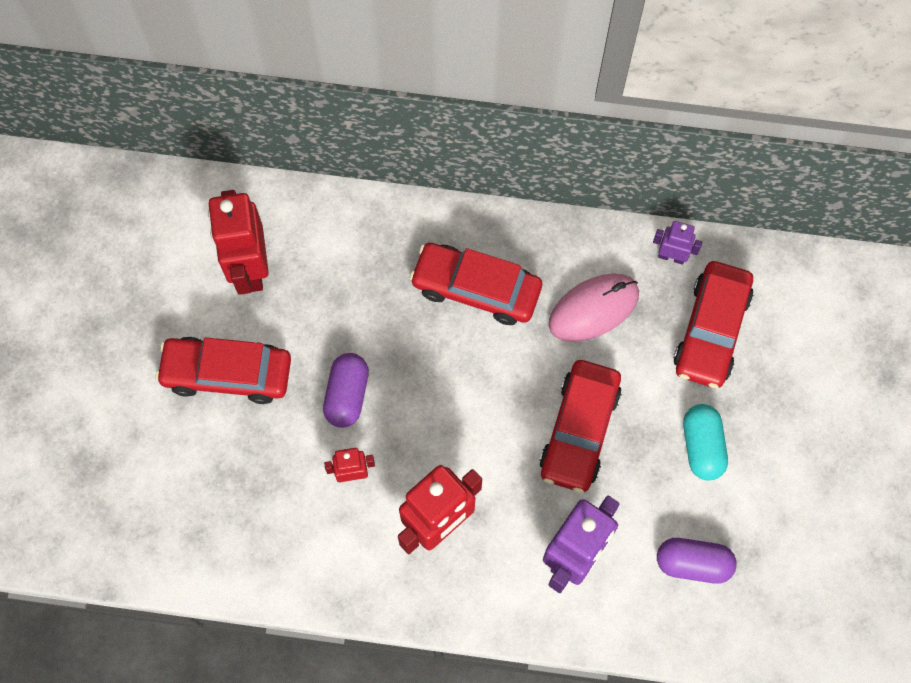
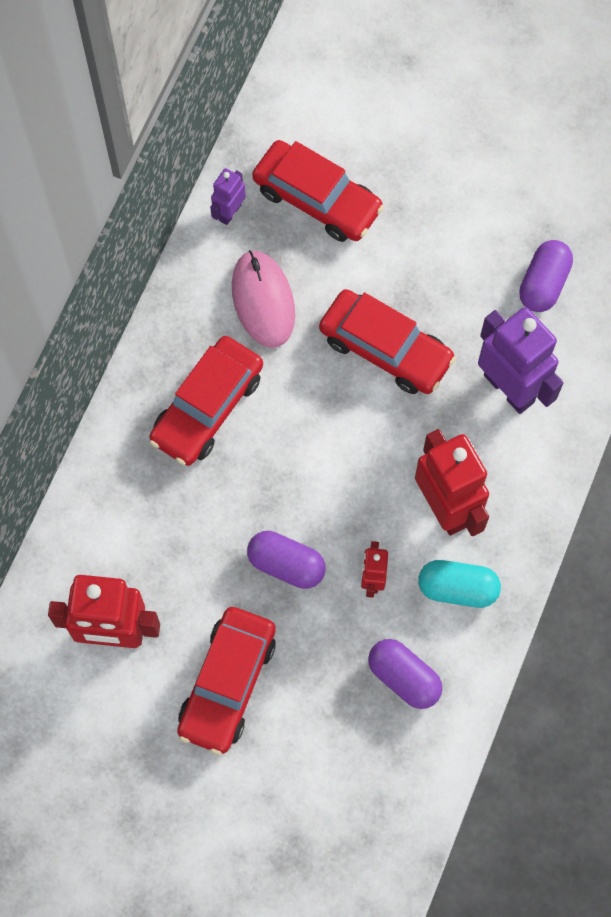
camera: 75 degrees left, 0 degrees up
(267, 524) = (404, 677): none -> purple capsule
(702, 446) = (432, 242): turquoise capsule -> turquoise capsule (457, 588)

